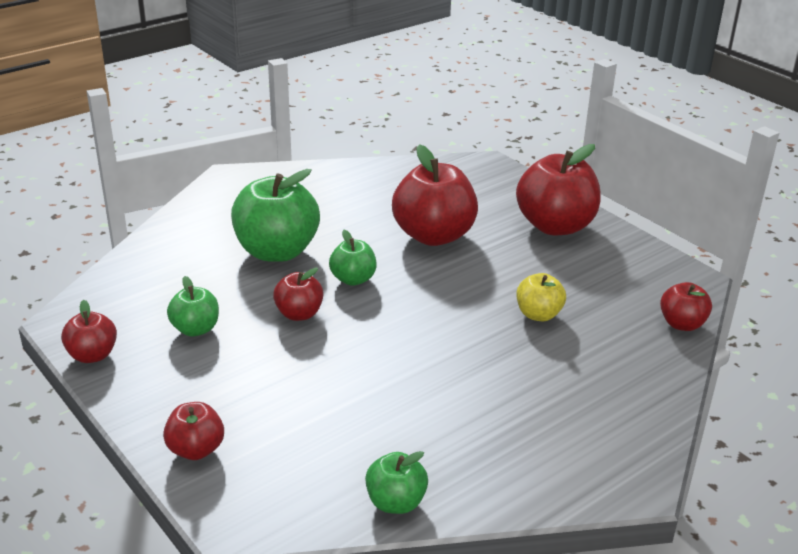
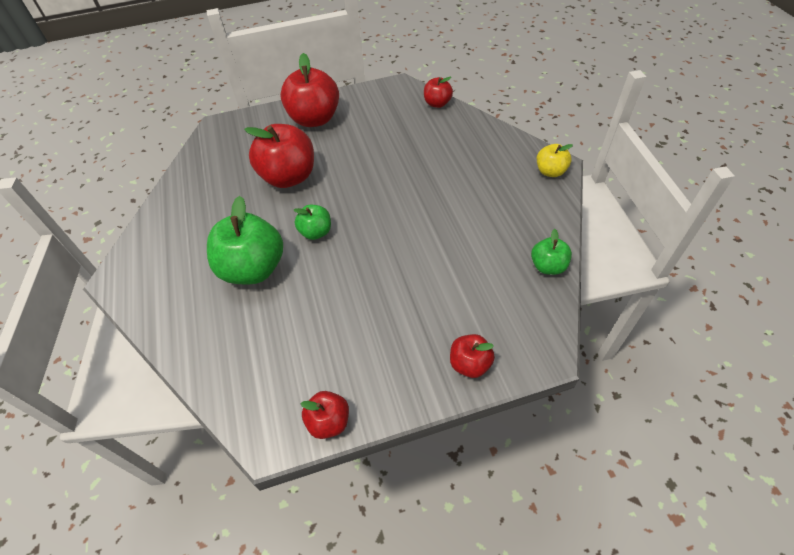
camera: 65 degrees left, 20 degrees up
(195, 329) = (328, 341): green apple -> none
(299, 314) = (341, 272): red apple -> none
(538, 314) = (401, 155): yellow apple -> yellow apple (550, 171)

